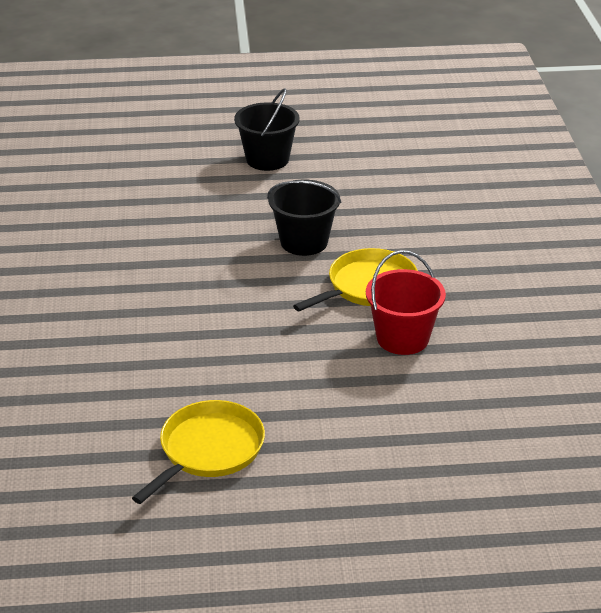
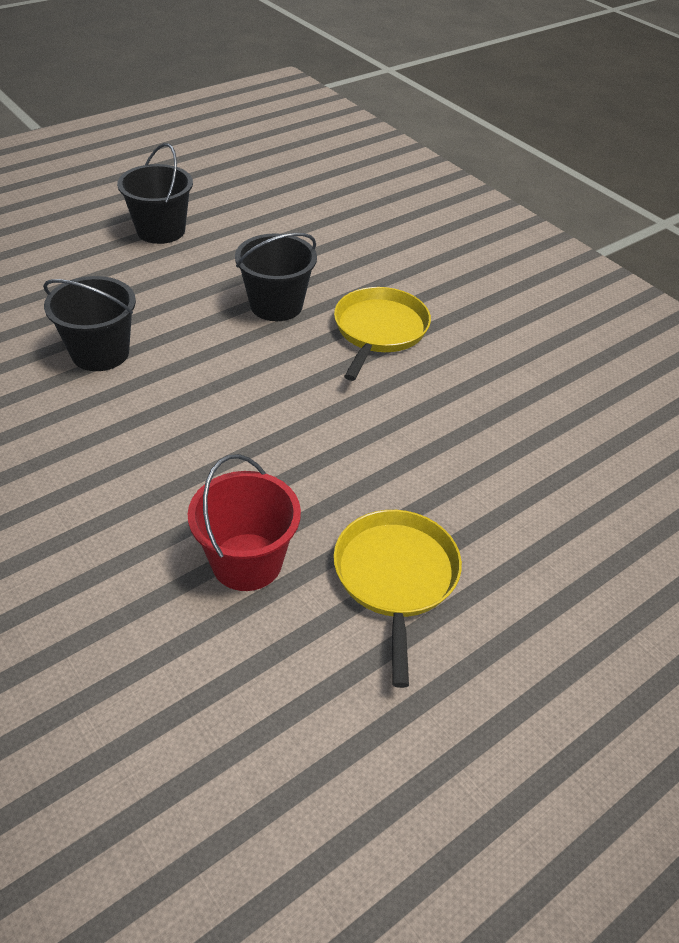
camera: 35 degrees left, 10 degrees up
(143, 235) = (100, 353): none -> black bucket
(402, 338) = (459, 372): red bucket -> red bucket (247, 562)

